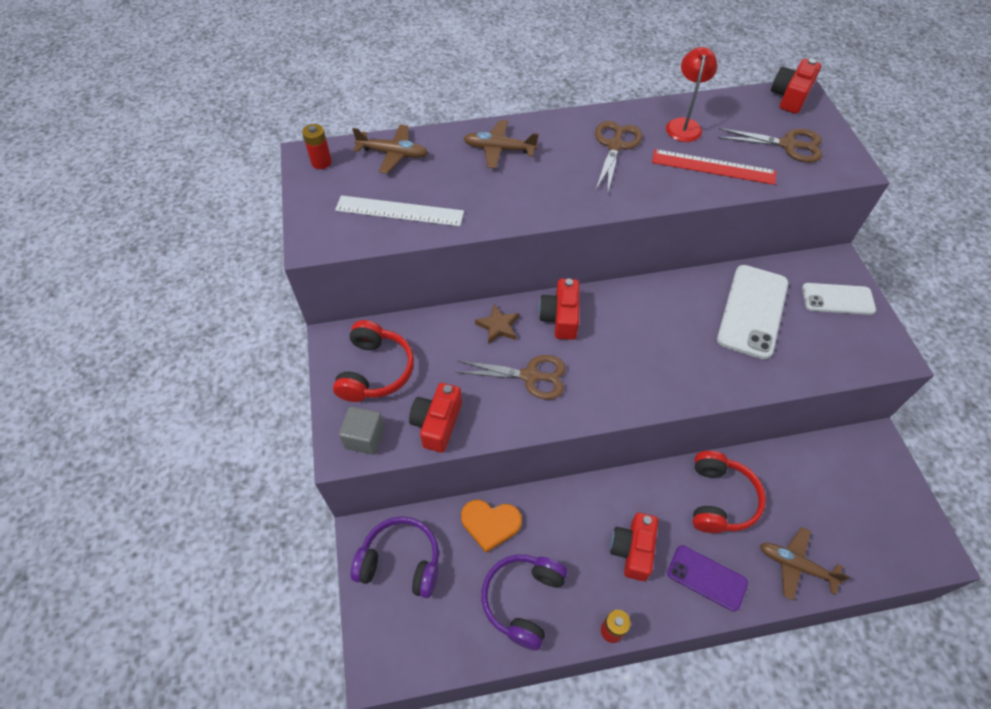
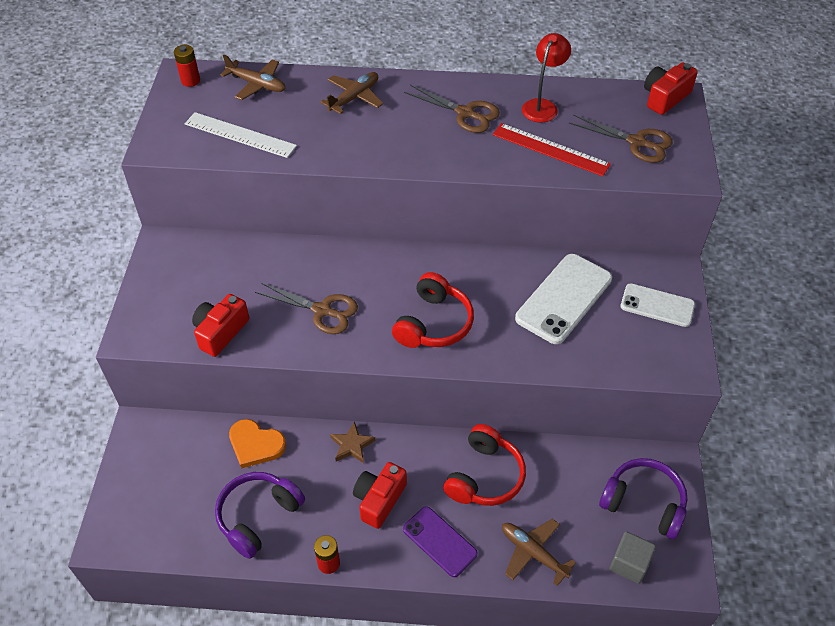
camera: 15 degrees right, 5 degrees down
(365, 438) = (152, 330): grey cube -> grey cube (629, 564)
(375, 371) = (185, 276): red headphones -> red headphones (434, 323)
(401, 562) = (162, 457): purple headphones -> purple headphones (643, 503)
(498, 326) = (312, 261): brown star -> brown star (352, 445)
(499, 149) = (354, 97): brown plane -> brown plane turned 105 degrees clockwise
(560, 317) = (373, 266): red camera -> none
(615, 146) = (465, 113): brown scissors -> brown scissors turned 90 degrees clockwise

